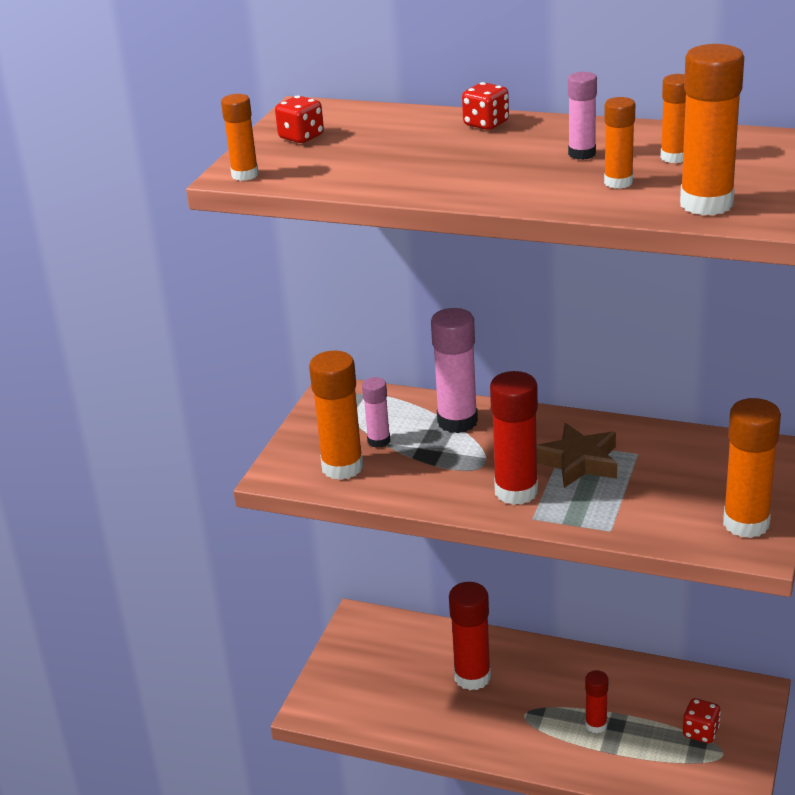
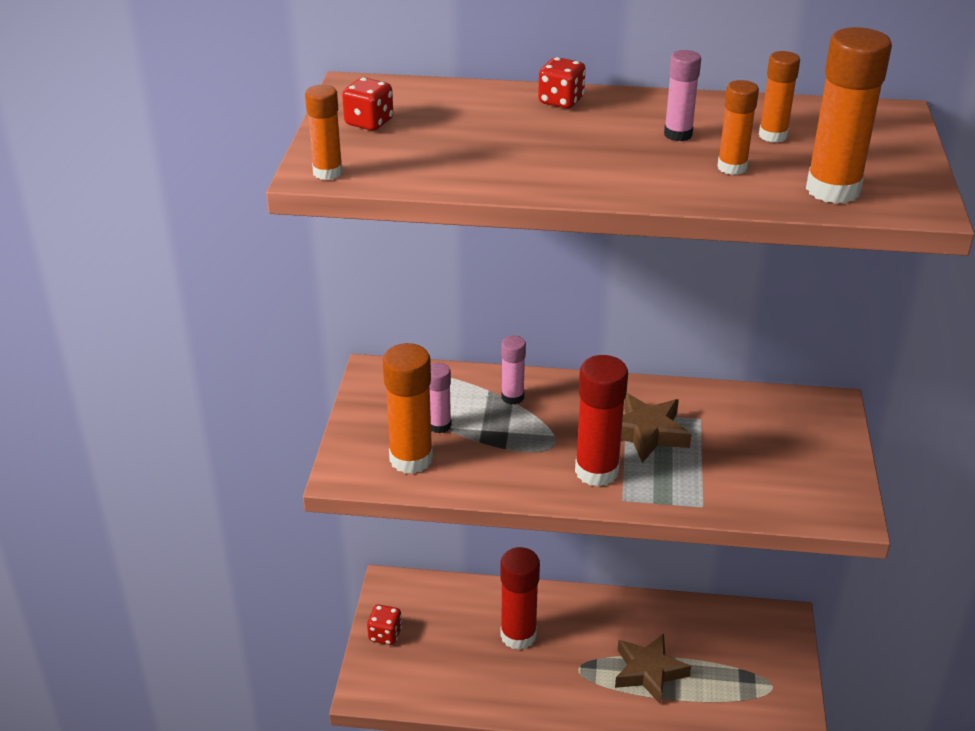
camera: 15 degrees left, 5 degrees up
(457, 421) = (512, 397): pink glue stick -> pink glue stick, size x0.57
(596, 725) = (649, 672): red glue stick -> brown star
(700, 732) = (746, 667): red dice -> red dice (385, 634)
(746, 523) = (827, 486): orange glue stick -> none

